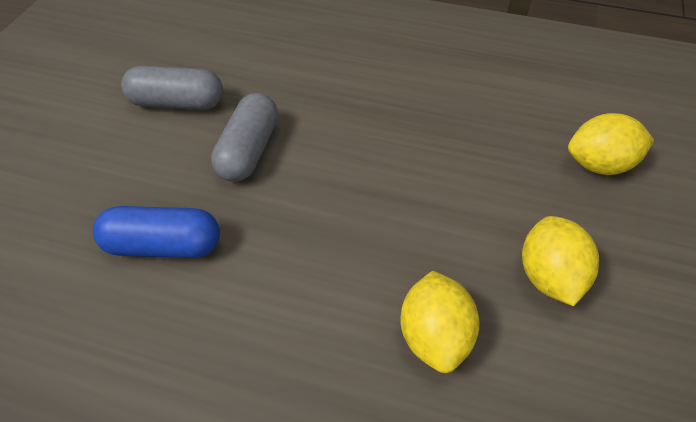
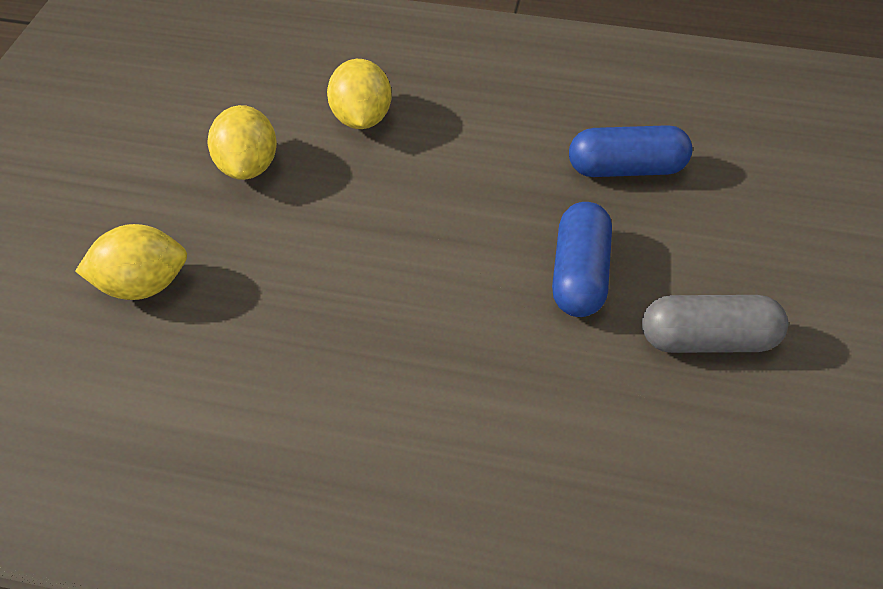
camera: 175 degrees right, 0 degrees up
(249, 151) = (579, 274): grey capsule -> blue capsule

